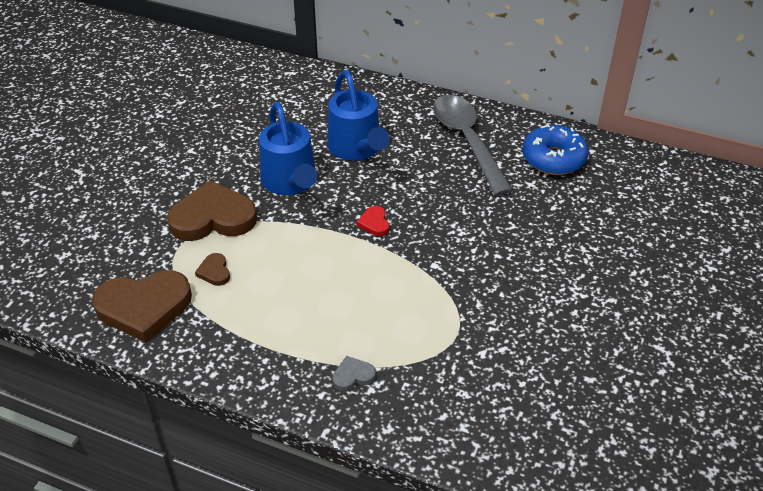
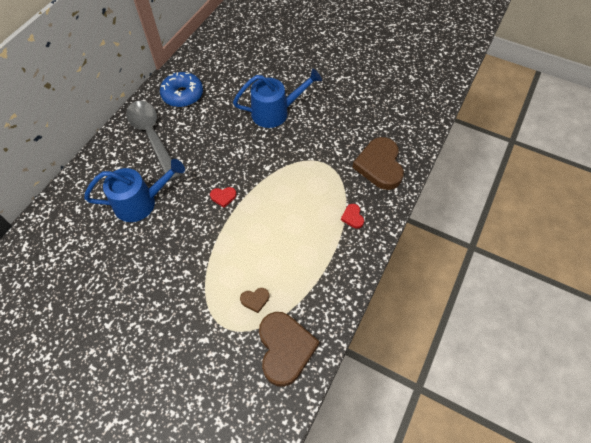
camera: 85 degrees left, 15 degrees up
(213, 218) = (197, 303): brown heart -> brown heart (379, 165)
(291, 183) = (169, 248): blue watering can -> blue watering can (276, 112)
(353, 376) = (352, 217): grey heart -> red heart
(467, 141) = (152, 136): grey spoon -> grey spoon turned 75 degrees clockwise

